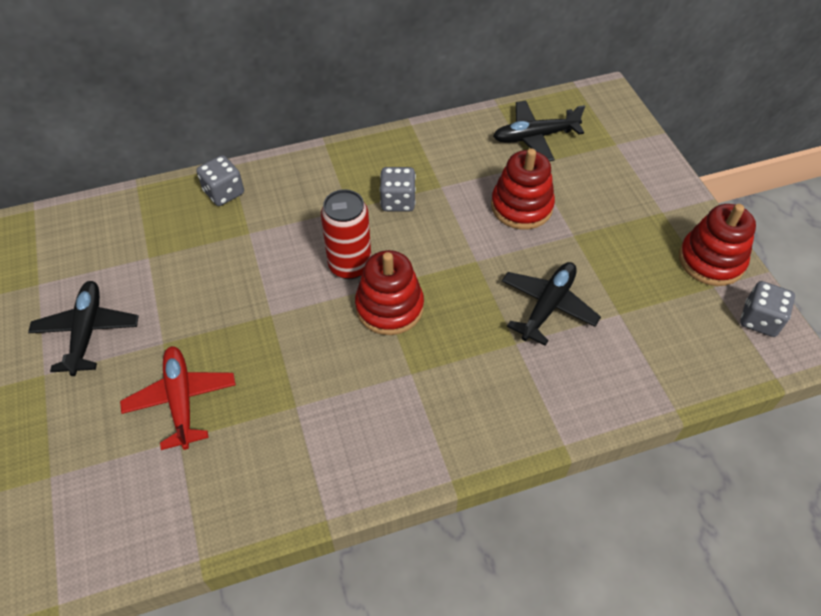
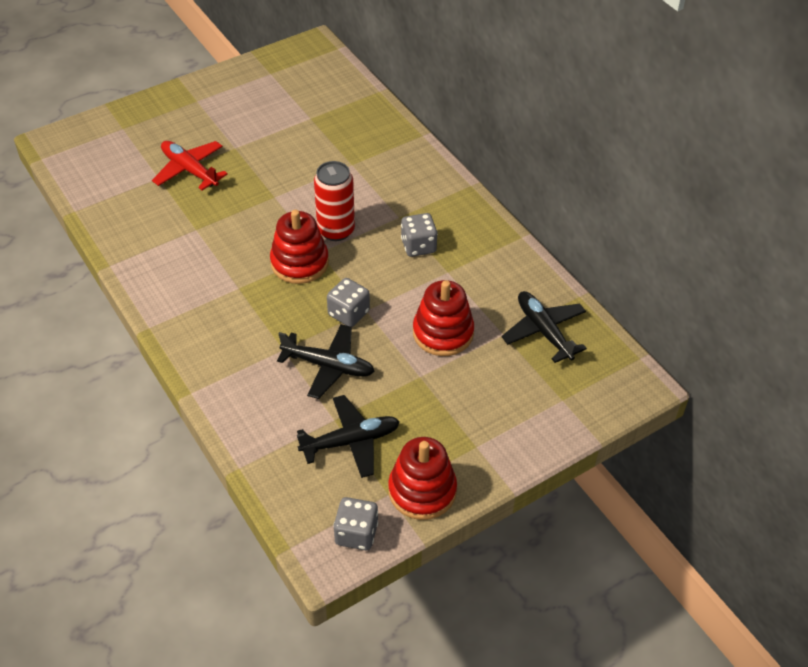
camera: 75 degrees right, 5 degrees down
(87, 331) = (235, 109): black plane -> black plane (351, 441)
(181, 400) = (189, 170): red plane -> red plane turned 105 degrees counterclockwise
(224, 192) = (389, 139): grey dice -> grey dice (348, 313)

